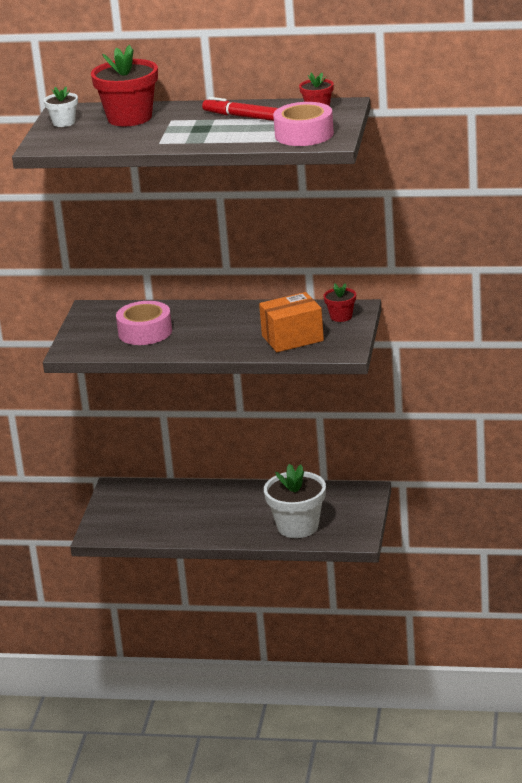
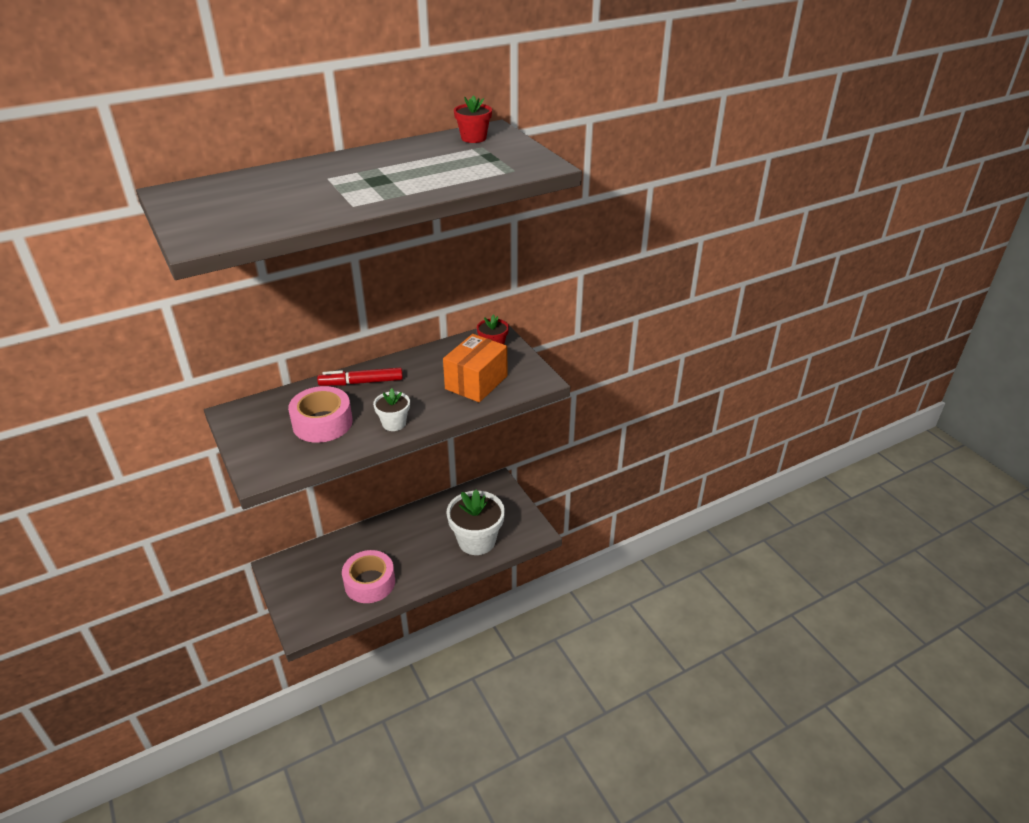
camera: 40 degrees left, 10 degrees up
(64, 122) = (192, 206): white flower pot -> white flower pot (394, 423)
(129, 118) = (273, 185): red flower pot -> none
(242, 116) = (405, 159): red marker -> red marker (362, 382)
(304, 134) = (504, 164): pink tape -> pink tape (369, 582)

